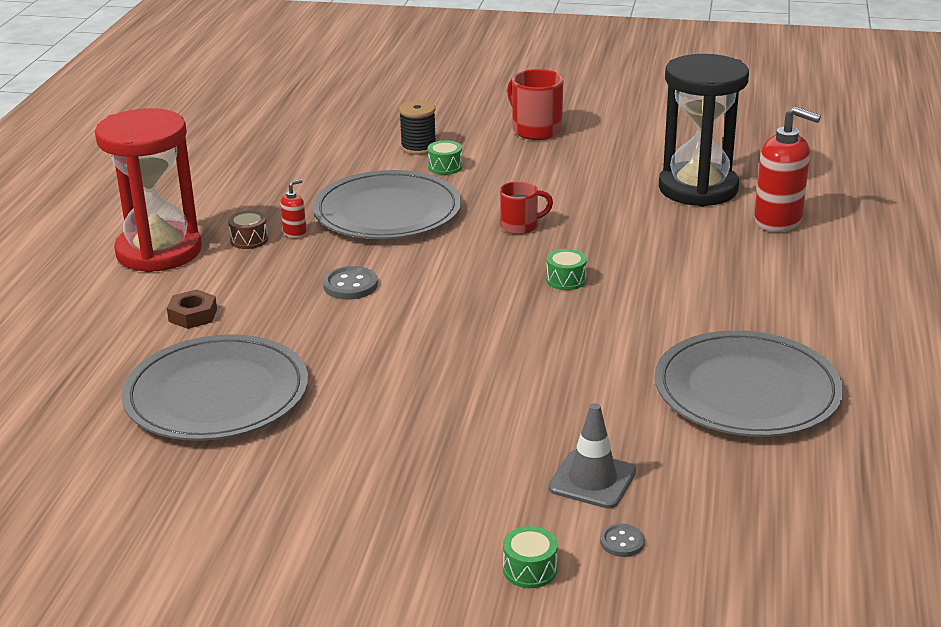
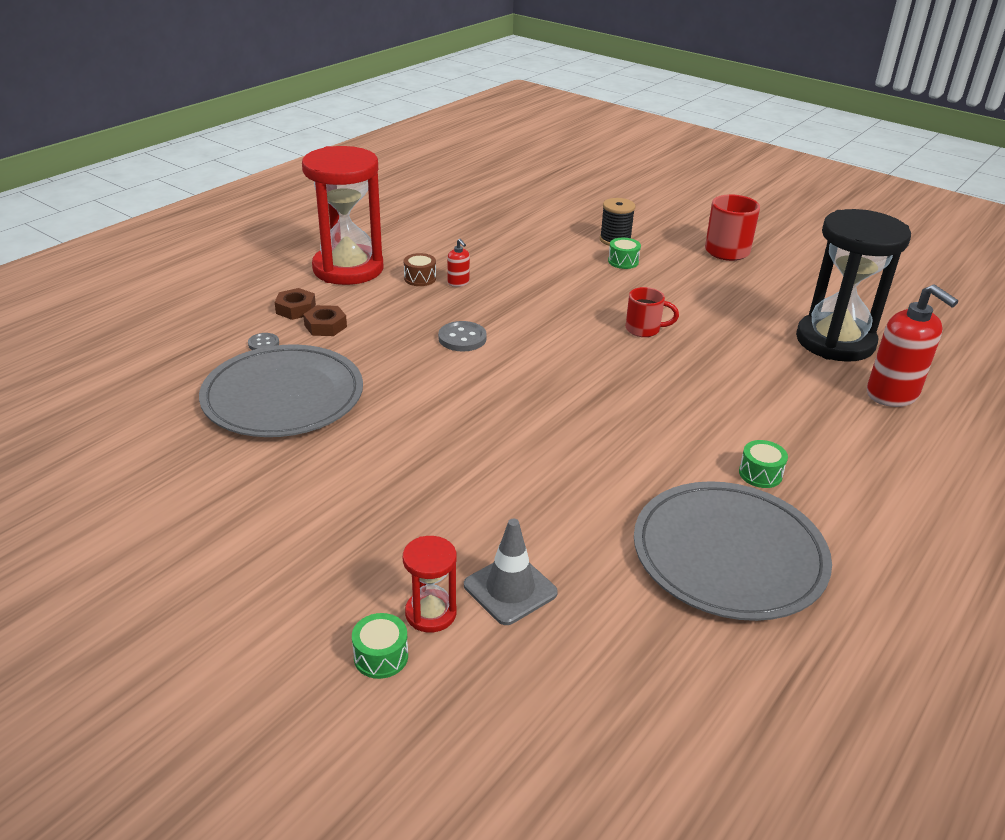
camera: 25 degrees right, 5 degrees up
(141, 308) = (296, 309): none -> brown nut
(295, 233) = (458, 283): red soap dispenser -> red soap dispenser turned 75 degrees clockwise
(387, 211) = (544, 286): grey plate -> none
(541, 522) = (431, 613): none -> red hourglass
(566, 280) = (644, 389): green drum -> green drum (760, 474)
(622, 542) = (484, 664): grey button -> grey button (263, 343)

